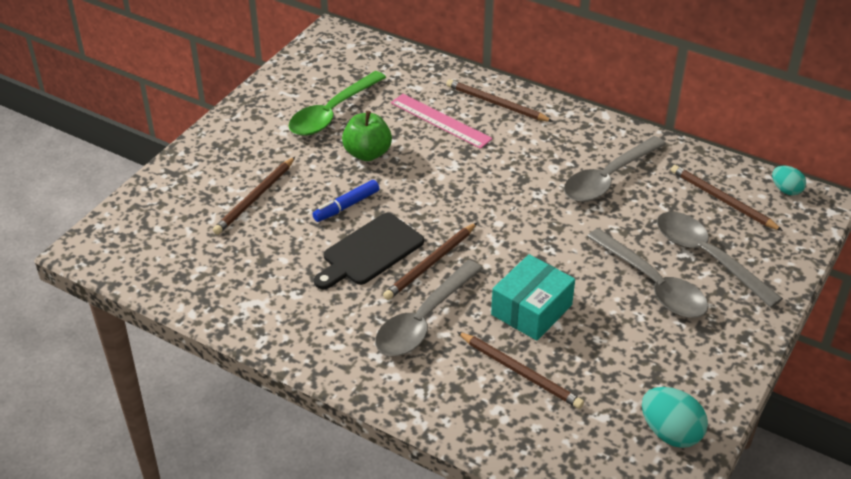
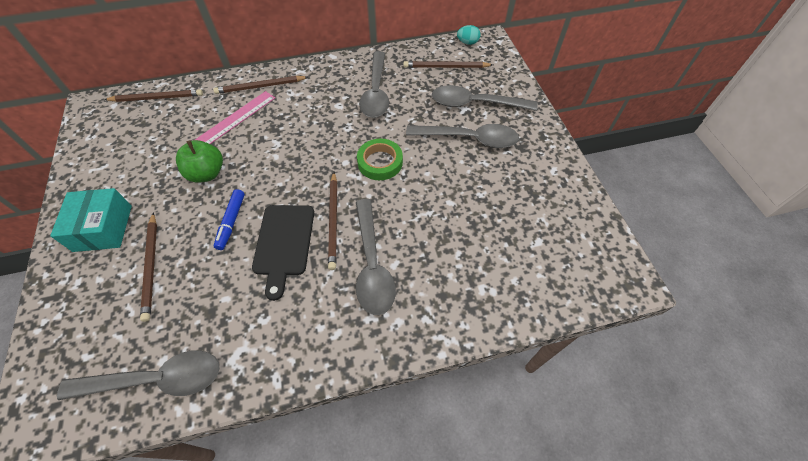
camera: 45 degrees left, 15 degrees up
(186, 277) = (156, 379): none -> grey spoon
(332, 113) = (149, 161): green spoon -> none
(440, 121) = (235, 119): pink ruler -> pink ruler turned 45 degrees counterclockwise
(520, 372) = (466, 251): brown pencil -> brown pencil (157, 98)
(531, 245) = (380, 162): none -> green tape
(531, 310) = (426, 204): turquoise box -> turquoise box (103, 228)
(670, 432) = (578, 221): turquoise egg -> none

